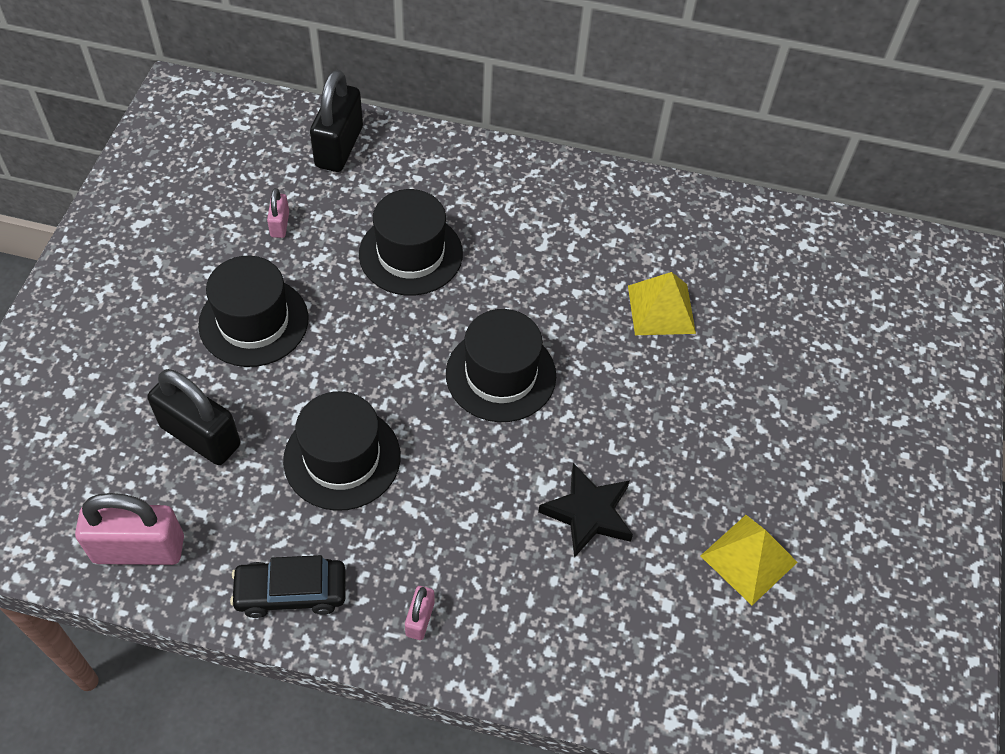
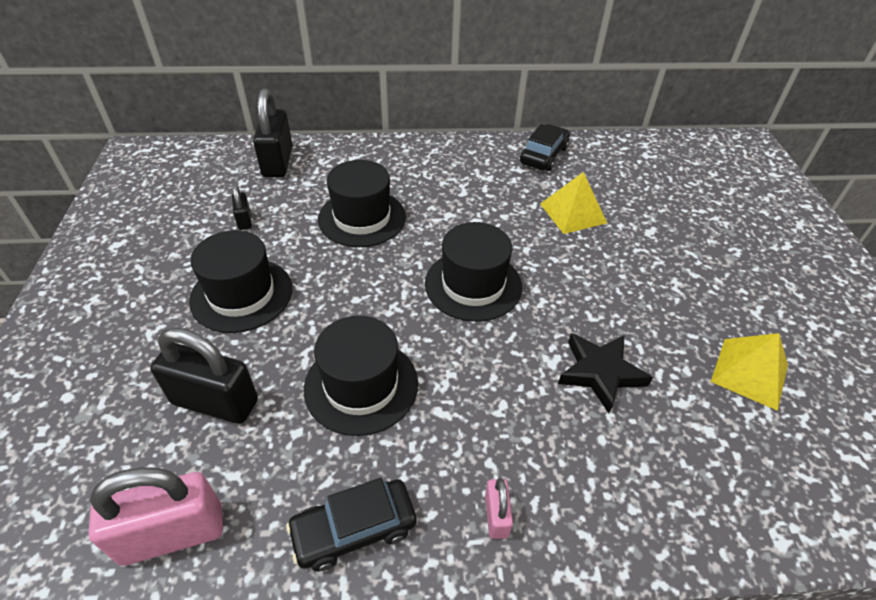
camera: 15 degrees left, 10 degrees down
(280, 224) = (244, 220): pink padlock -> black padlock
(668, 213) = (543, 155): none -> black car

